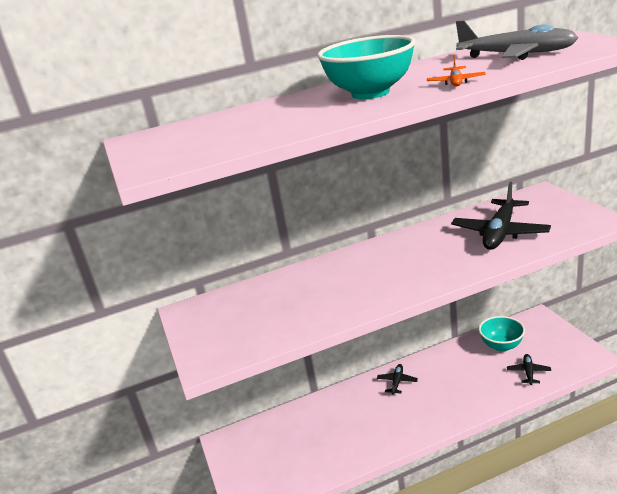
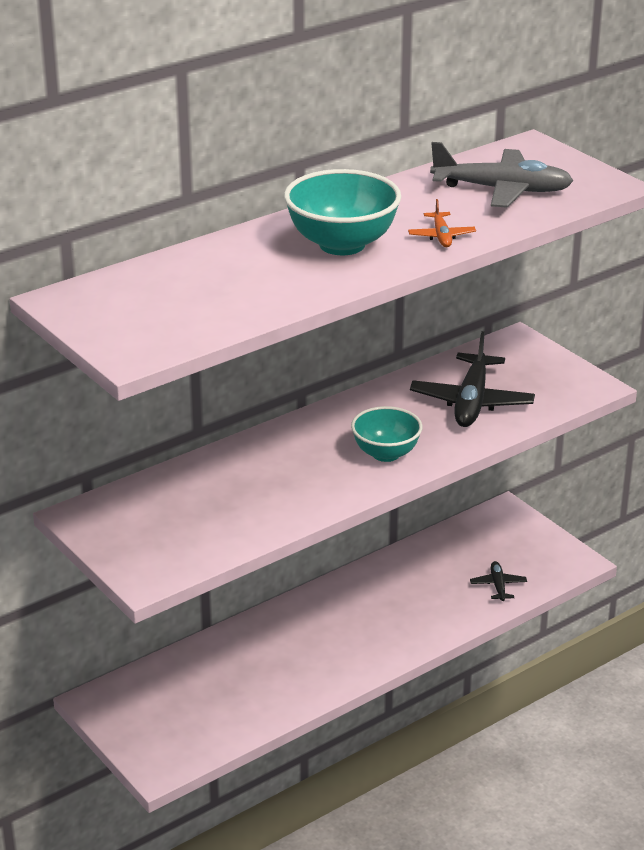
camera: 20 degrees left, 5 degrees up
(397, 382) = (324, 608): black plane -> none
(501, 346) = (459, 552): turquoise bowl -> turquoise bowl (386, 454)

